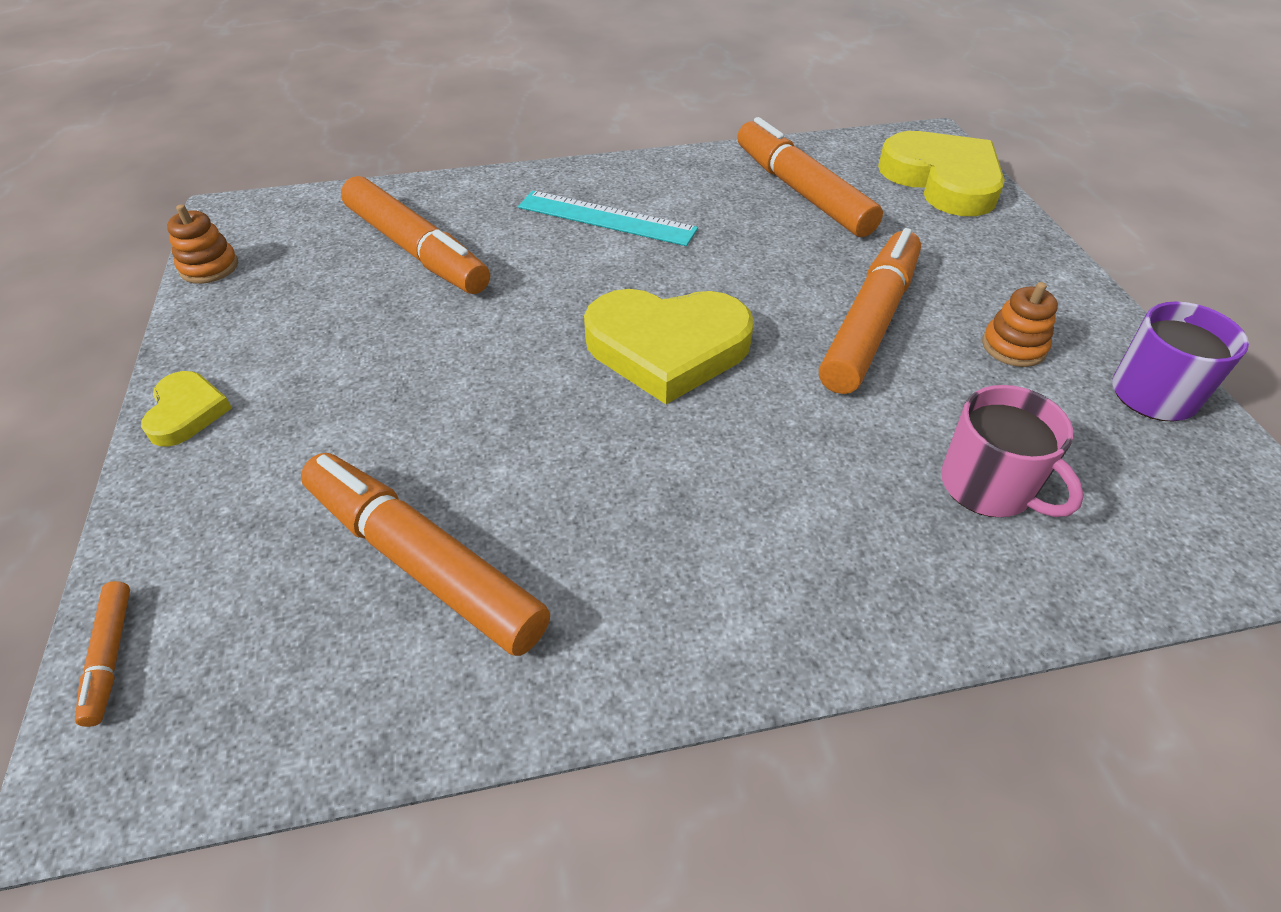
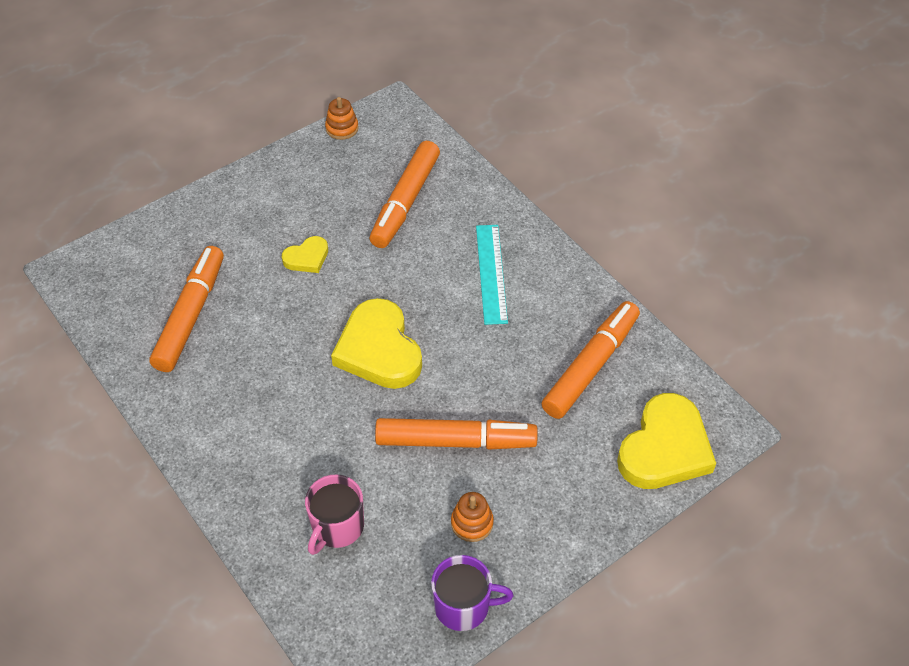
camera: 65 degrees right, 5 degrees up
(110, 656) = (110, 244): orange marker -> none
(186, 412) = (238, 186): yellow heart -> yellow heart (307, 258)

